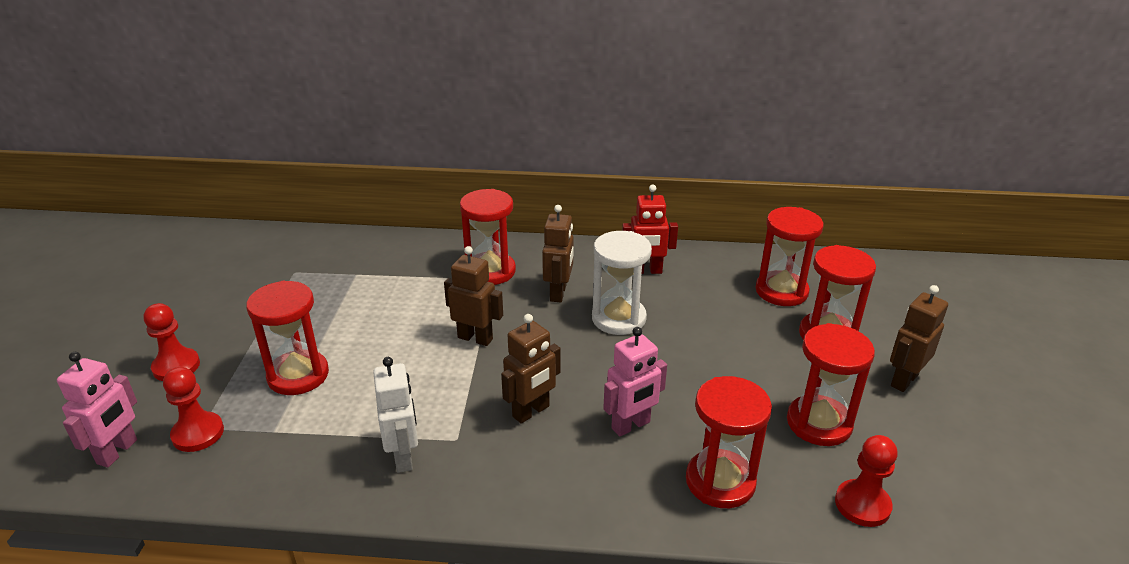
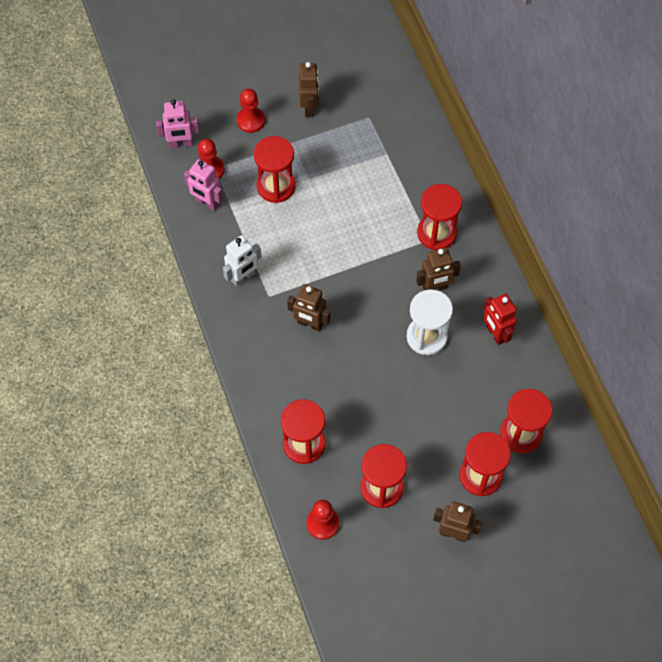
camera: 65 degrees right, 30 degrees up
(475, 338) = (359, 261): brown robot -> brown robot (309, 107)
(631, 426) = (325, 382): pink robot -> pink robot (207, 202)

